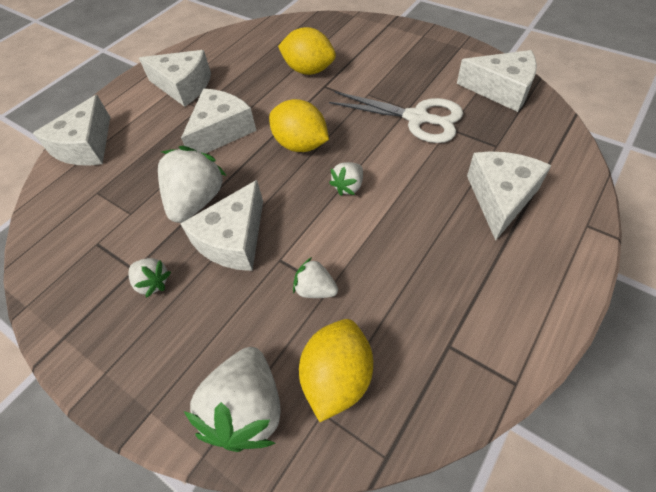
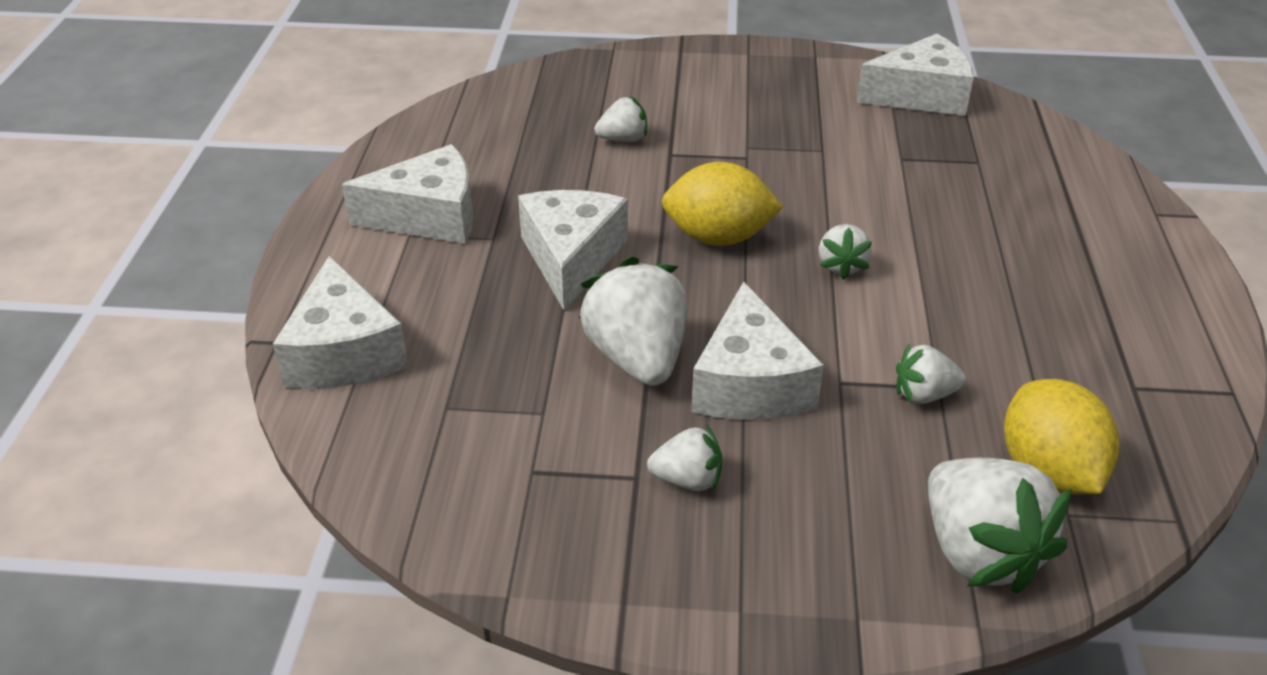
camera: 35 degrees left, 15 degrees down
(309, 70) = (623, 139): yellow lemon -> white strawberry
(417, 118) = (847, 158): white scissors -> none
(500, 198) = (1039, 216): white cheese -> none

